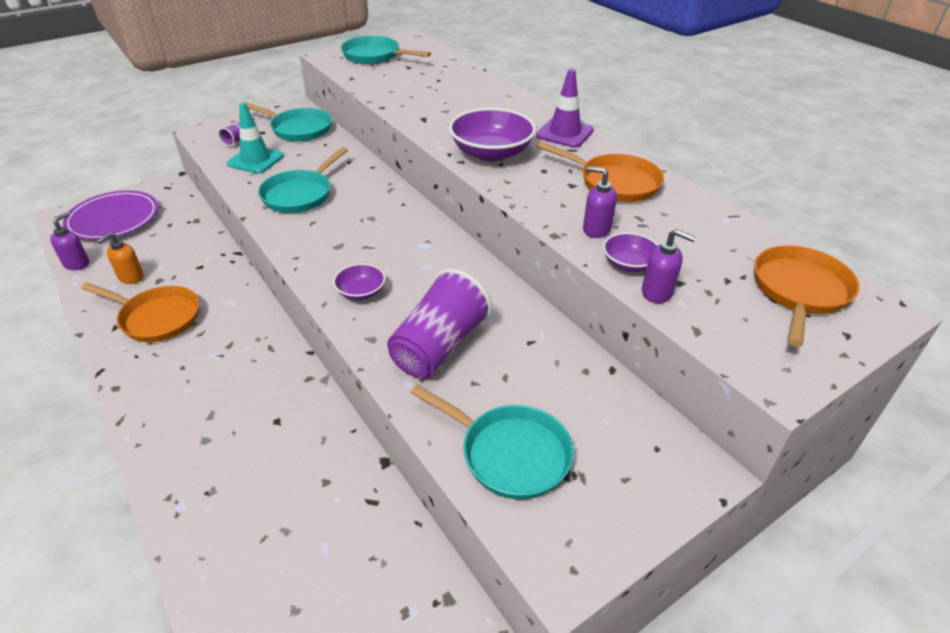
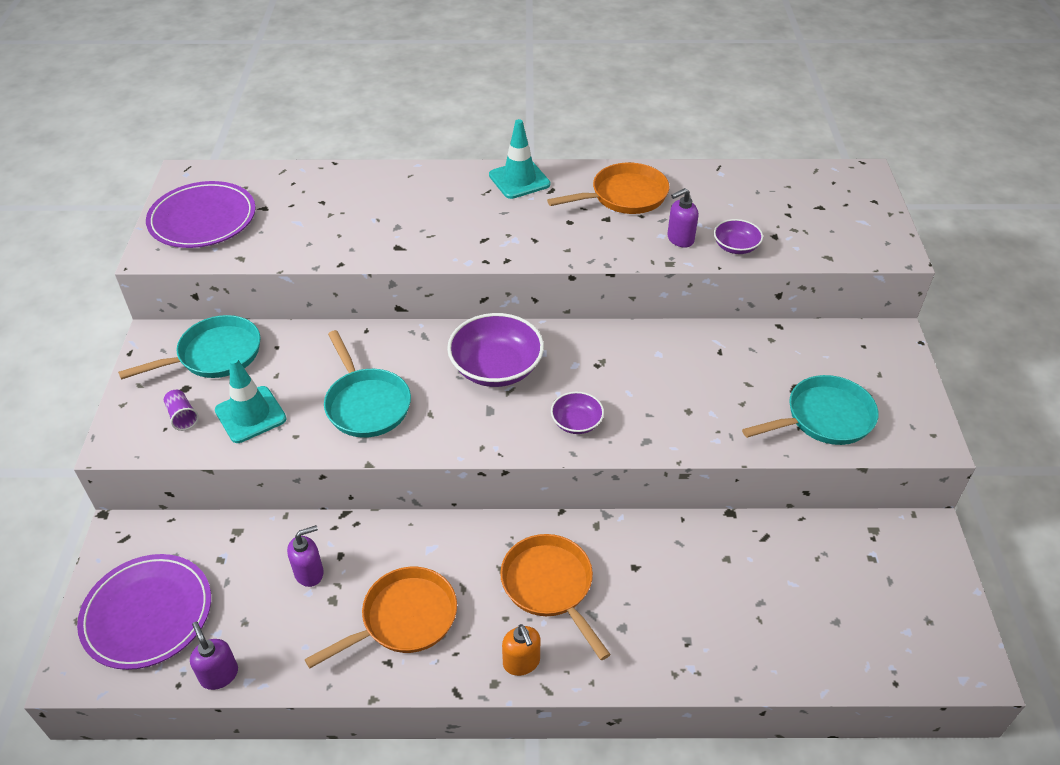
camera: 55 degrees left, 5 degrees up
(131, 277) = (302, 625): orange soap dispenser -> orange soap dispenser (521, 662)
(375, 56) = (202, 219): turquoise pan -> purple plate
(439, 346) = (686, 404): purple cup -> none
(491, 153) = (510, 236): purple bowl -> purple bowl (496, 368)
(564, 133) = (519, 180): purple traffic cone -> turquoise traffic cone
(657, 292) = (778, 252): purple soap dispenser -> purple soap dispenser (309, 573)
(799, 291) = (822, 193): orange pan -> orange pan (550, 586)

